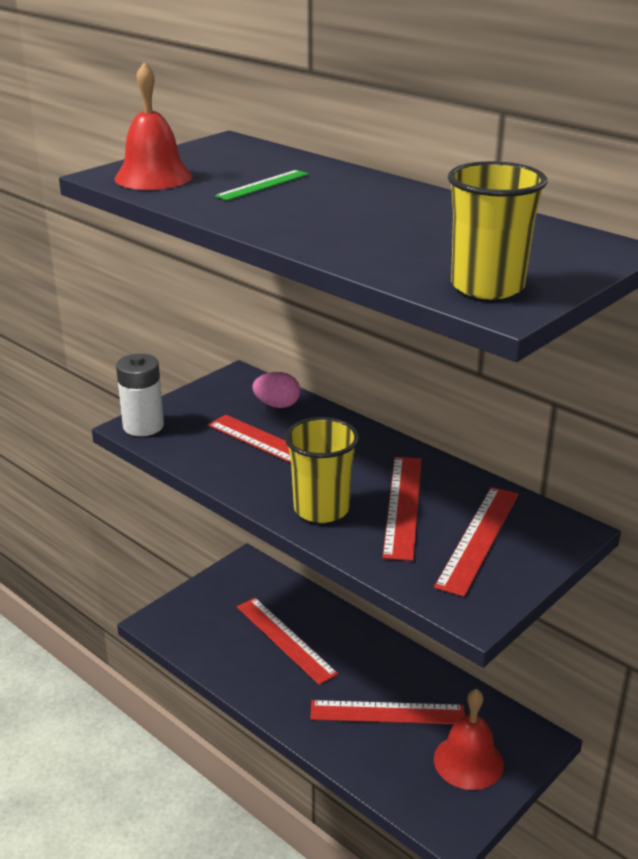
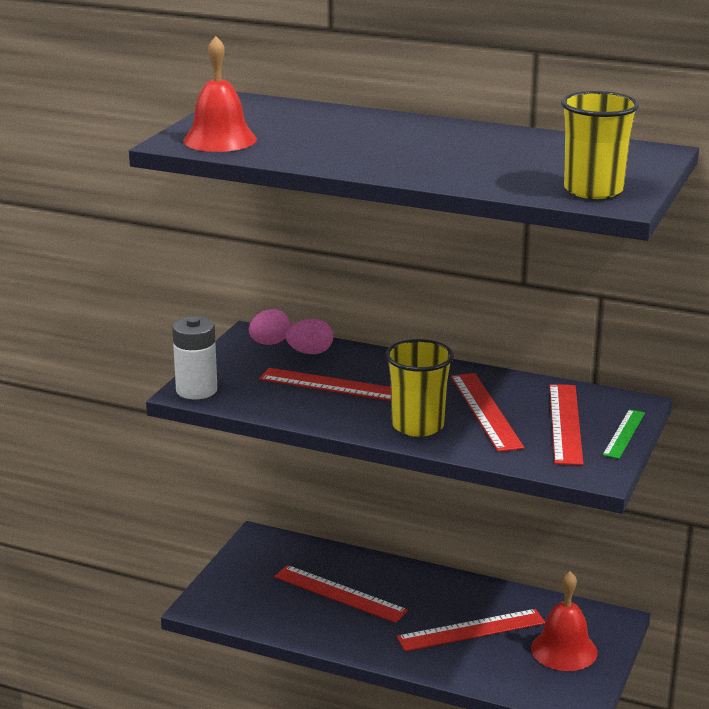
camera: 20 degrees left, 5 degrees down
(247, 388) = (269, 343): none -> pink egg
(263, 185) = (326, 135): green ruler -> green ruler (624, 434)

